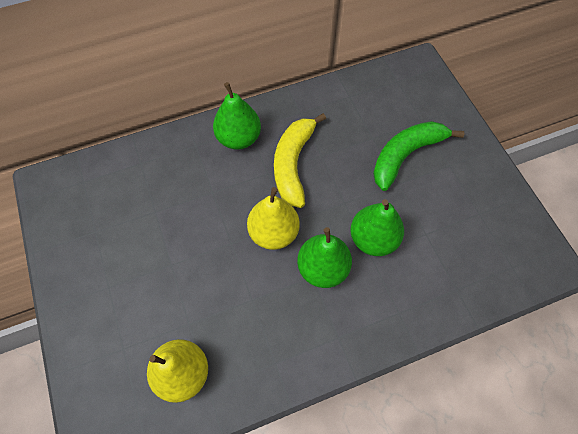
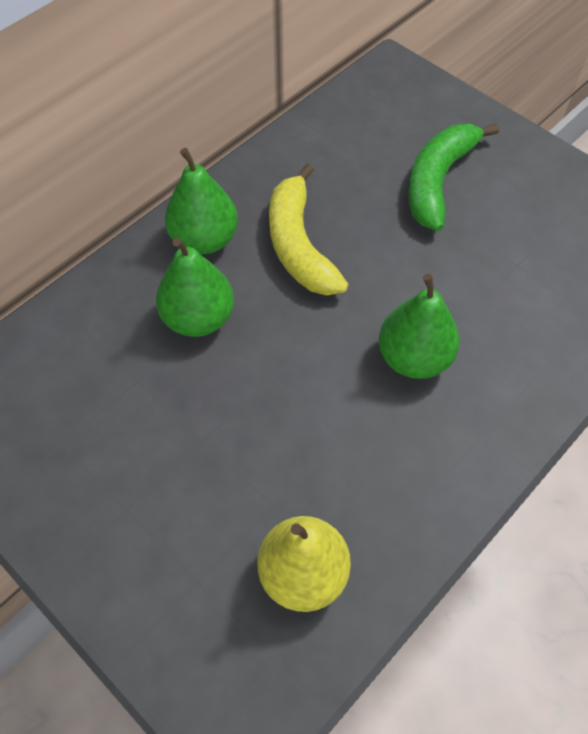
camera: 25 degrees left, 5 degrees down
(274, 233) = (323, 340): yellow pear -> none
(373, 239) = (456, 296): green pear -> green pear (198, 318)

